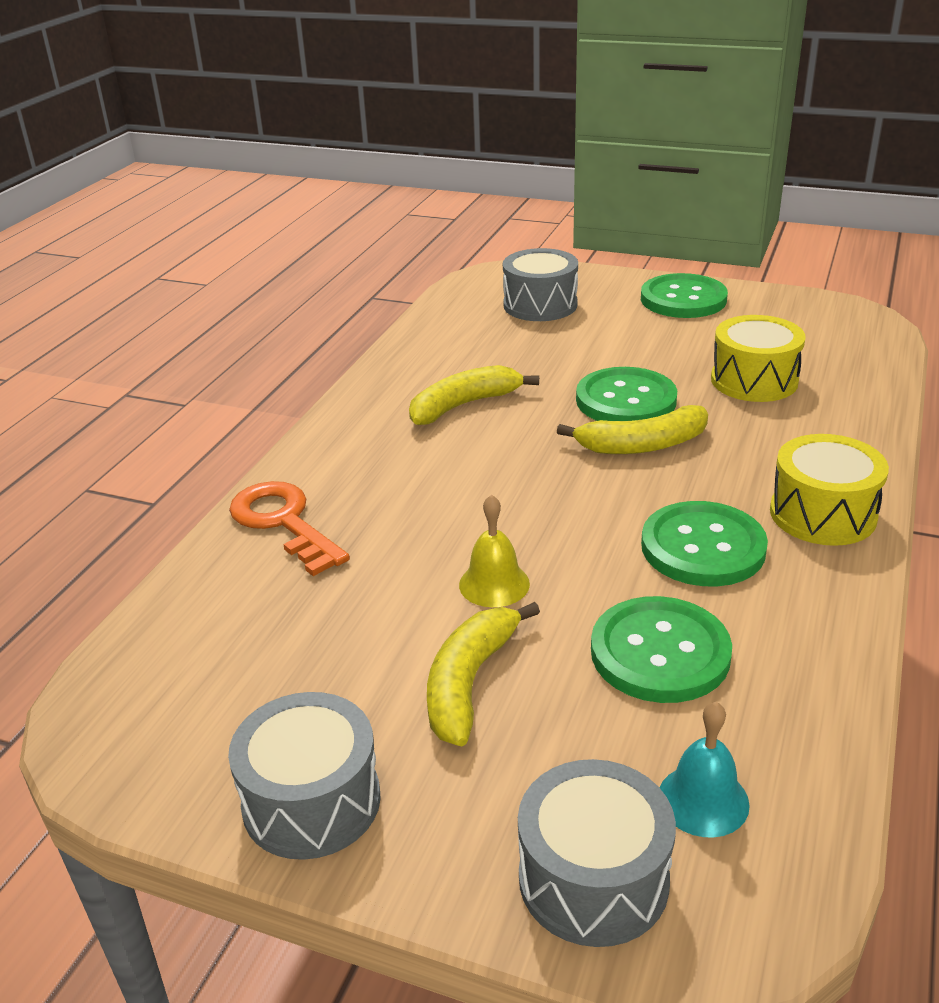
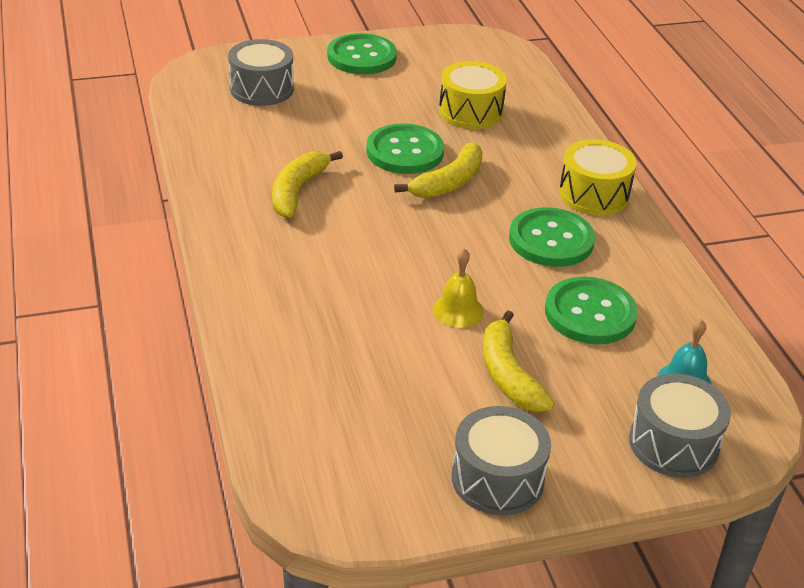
camera: 40 degrees left, 5 degrees up
(283, 522) = (272, 324): orange key -> none

